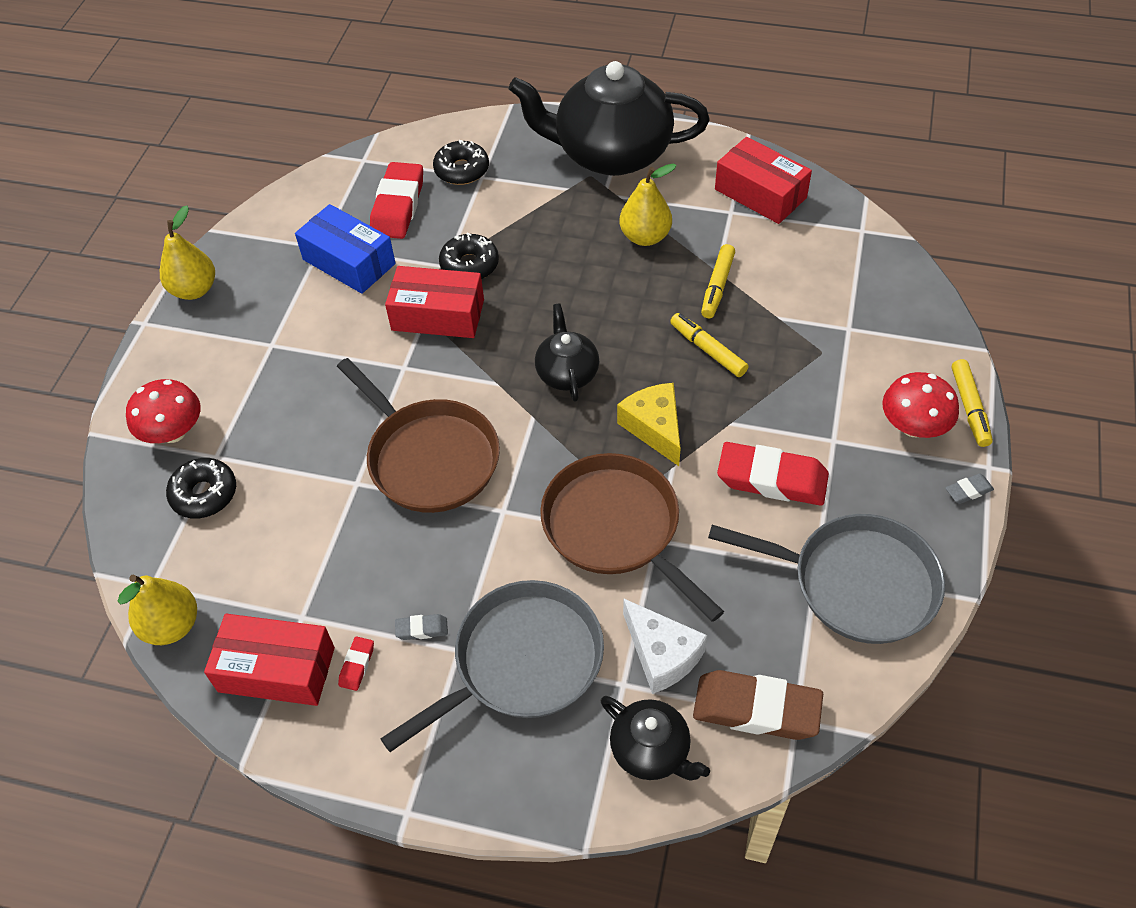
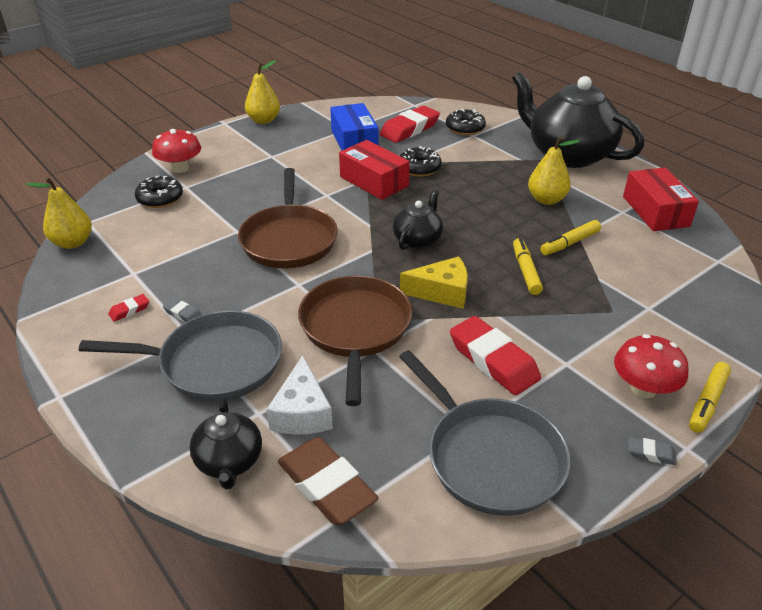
camera: 35 degrees right, 15 degrees down
(276, 669) = (91, 288): red box -> none
(654, 428) = (442, 292): yellow cheese -> yellow cheese turned 75 degrees clockwise

